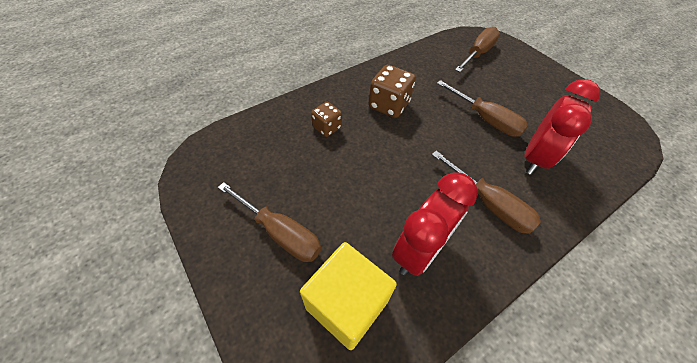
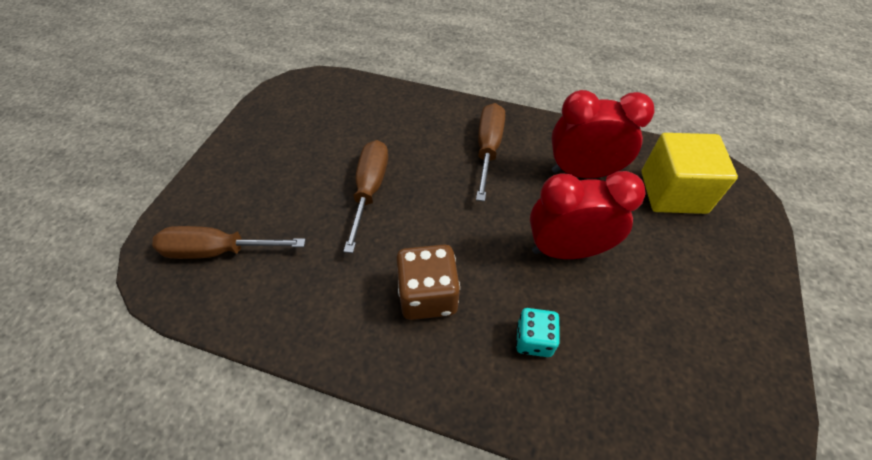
camera: 125 degrees left, 0 degrees up
(280, 232) = (690, 278): brown screwdriver -> none
(327, 127) = (534, 339): brown dice -> turquoise dice
(535, 158) = (397, 137): red clock -> red clock (567, 250)

